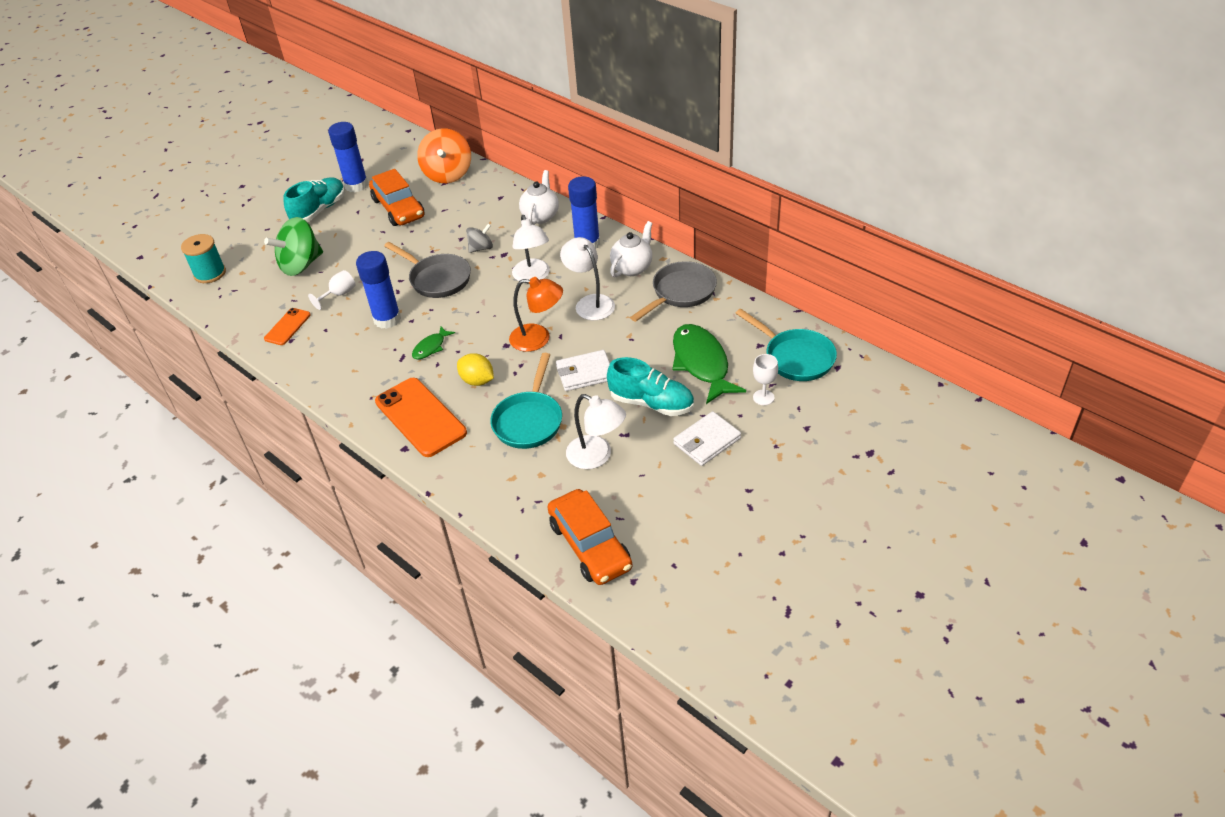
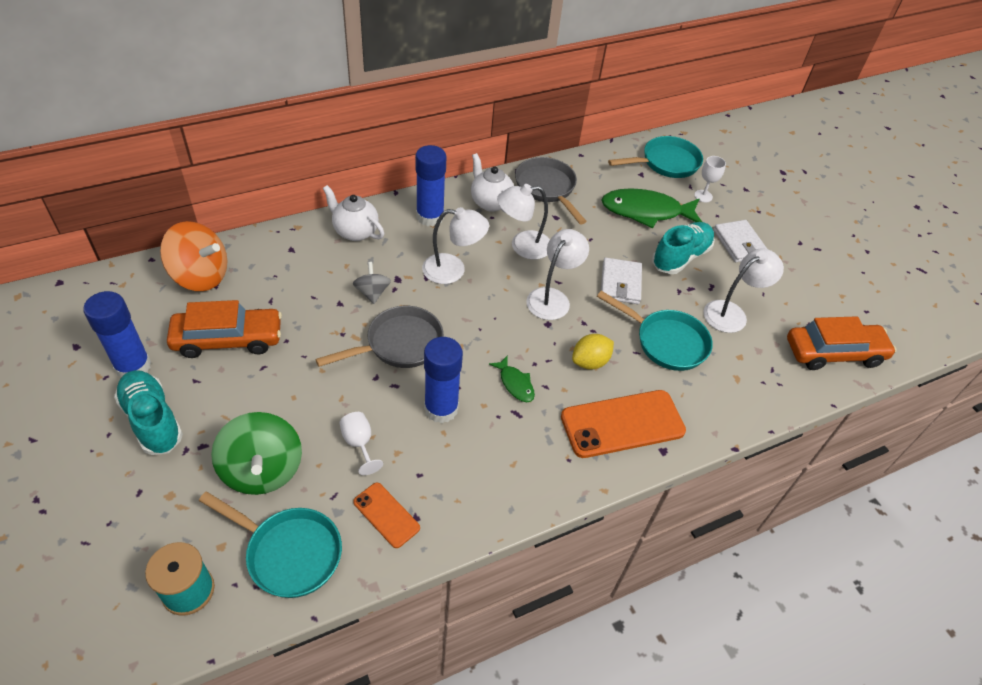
camera: 75 degrees left, 5 degrees up
(246, 299) = (288, 553): none -> turquoise pan
(538, 338) = (552, 298): orange lamp -> white lamp

